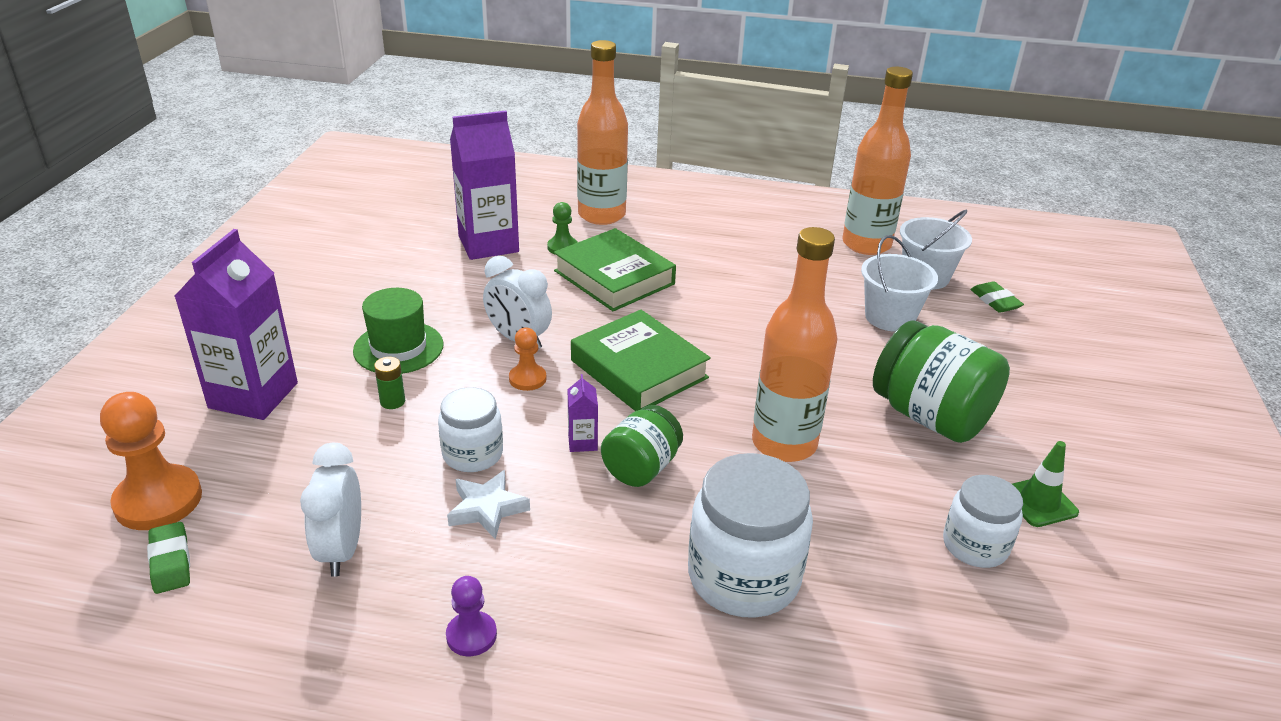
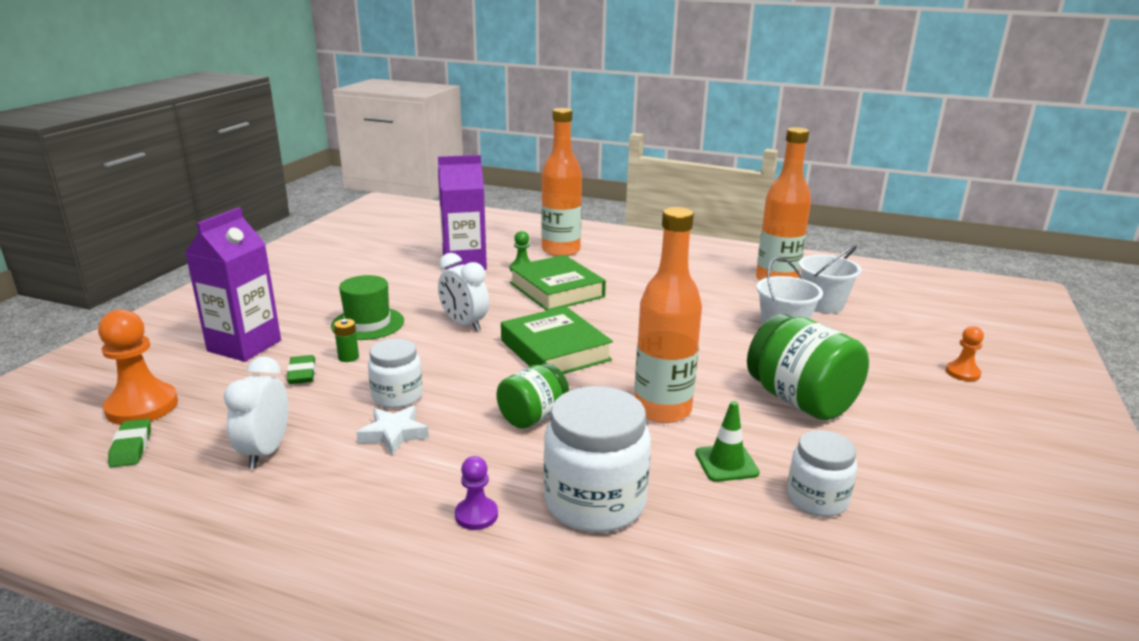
camera: 10 degrees right, 10 degrees down
(471, 635) = (344, 521): purple pawn -> purple pawn (476, 515)
(527, 379) = (461, 350): orange pawn -> orange pawn (962, 373)
(582, 442) = (490, 395): purple carton -> none
(995, 301) = (882, 325): green eraser -> green eraser (302, 374)
(1039, 502) = (887, 472): green traffic cone -> green traffic cone (726, 463)

